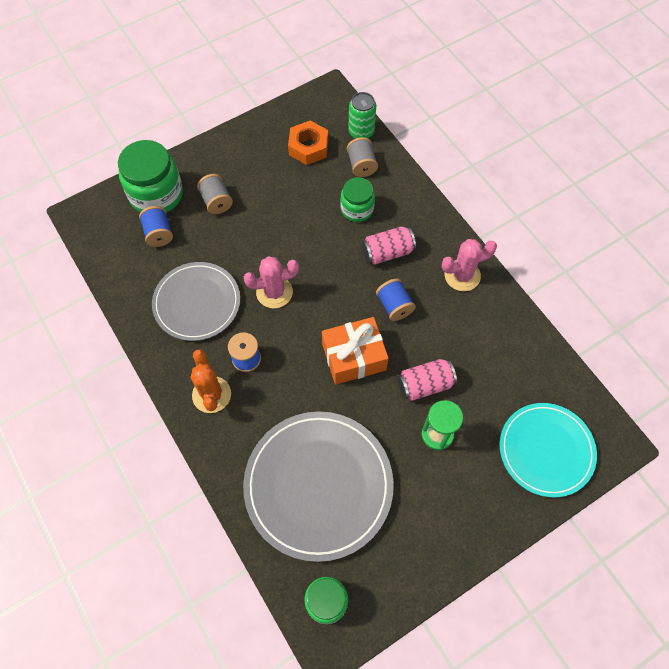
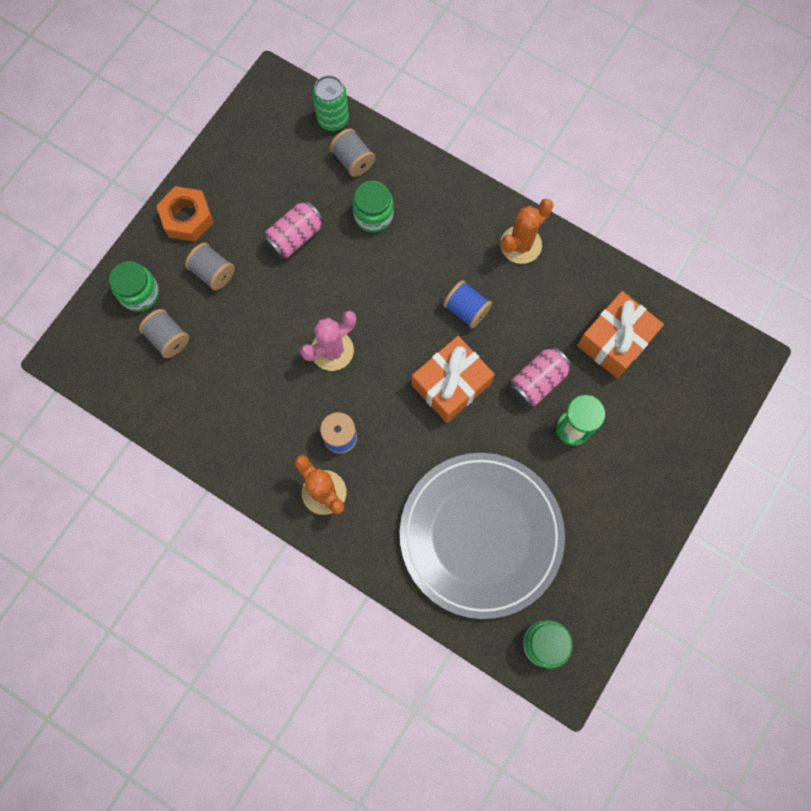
camera: 25 degrees left, 10 degrees up
(156, 194) = (140, 293): green jar -> green jar, size x0.60
(159, 233) = (168, 338): blue spool -> grey spool
(197, 303) = (254, 399): grey plate -> none
(308, 147) = (283, 163): orange nut -> orange nut (187, 218)
(387, 252) = (430, 252): pink can -> pink can (295, 237)
(462, 275) = (520, 245): pink cactus -> orange cactus
(506, 380) = (615, 341): none -> orange gift
(546, 450) = (685, 396): turquoise plate -> none

